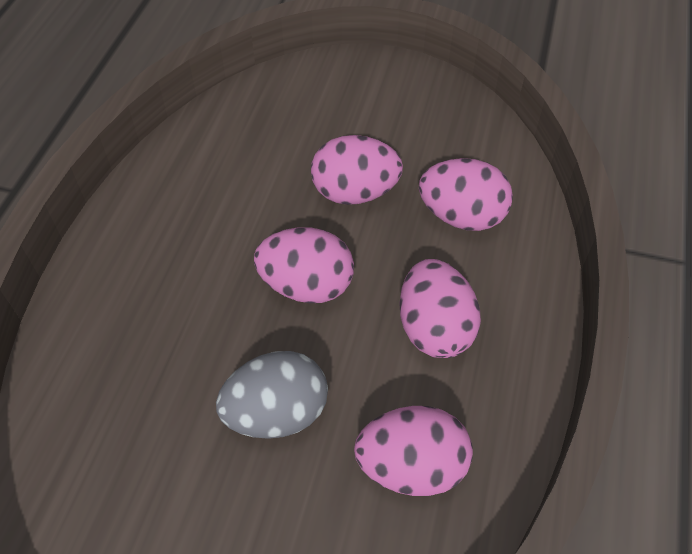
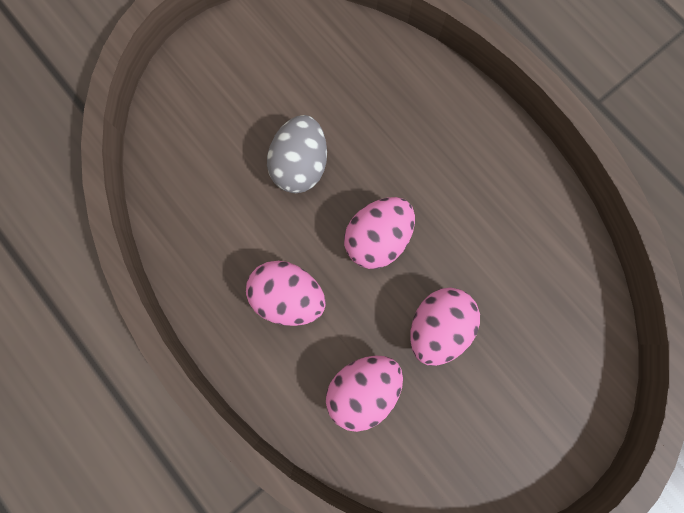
camera: 125 degrees right, 25 degrees up
(411, 466) = (215, 216): pink egg -> none

